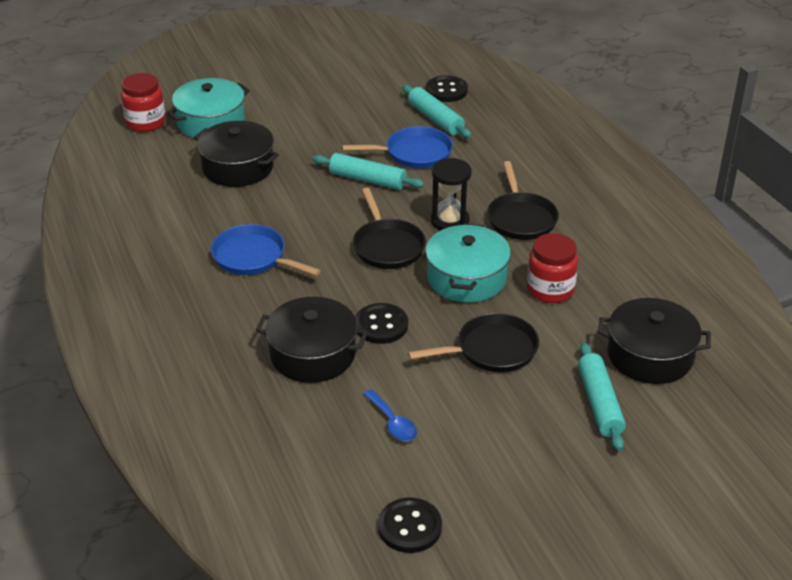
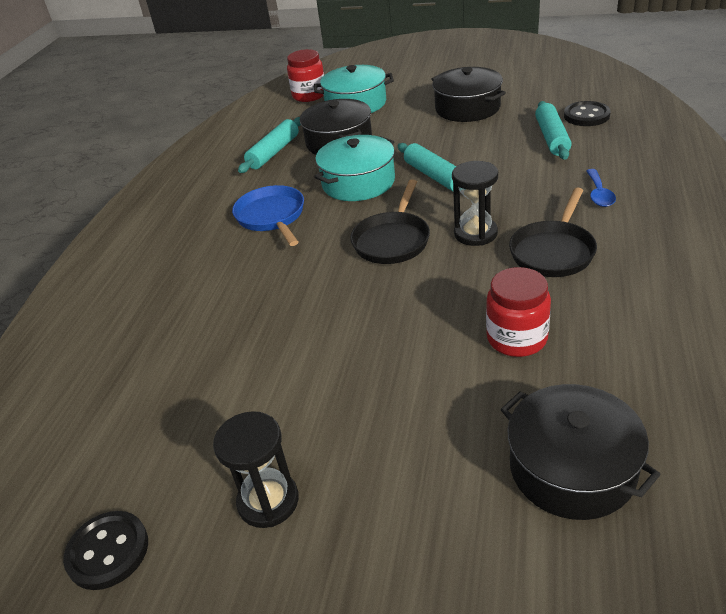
camera: 40 degrees right, 0 degrees up
(312, 354) = (225, 319): black pot -> black pot (467, 108)
(381, 325) = (310, 314): black button -> none
(392, 423) = (217, 420): blue spoon -> blue spoon (599, 194)
(414, 153) = (501, 163): blue pan -> none
(466, 278) = (437, 295): turquoise pot -> turquoise pot (358, 182)
(486, 452) = (268, 501): none -> black hourglass
(491, 350) = (389, 382): black pan -> none
(599, 403) = (451, 503): turquoise rolling pin -> turquoise rolling pin (274, 152)

